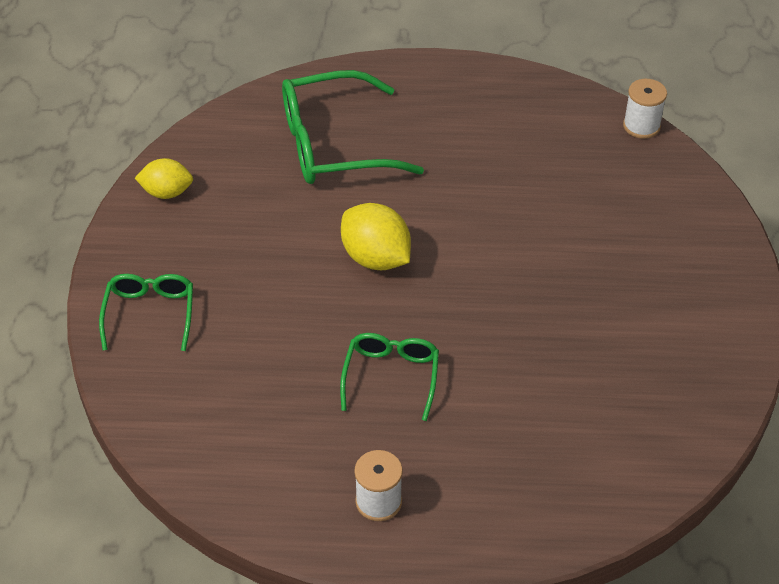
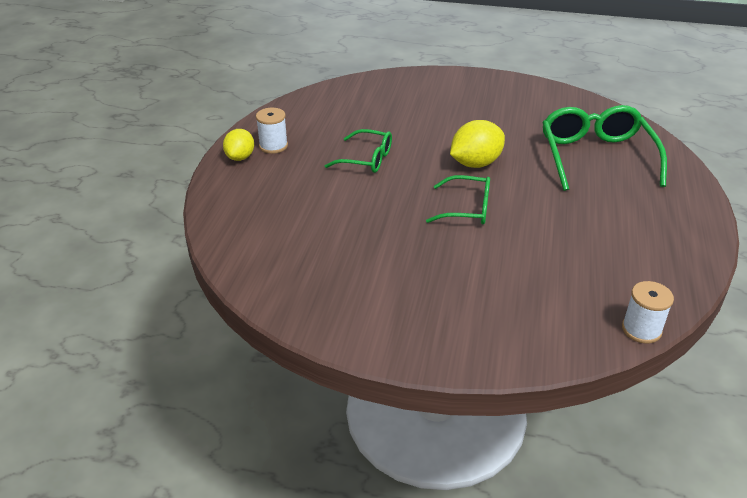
camera: 100 degrees right, 10 degrees down
(150, 314) = (439, 86): green glasses -> green glasses (467, 209)
(167, 192) = (543, 94): yellow lemon -> yellow lemon (240, 157)

